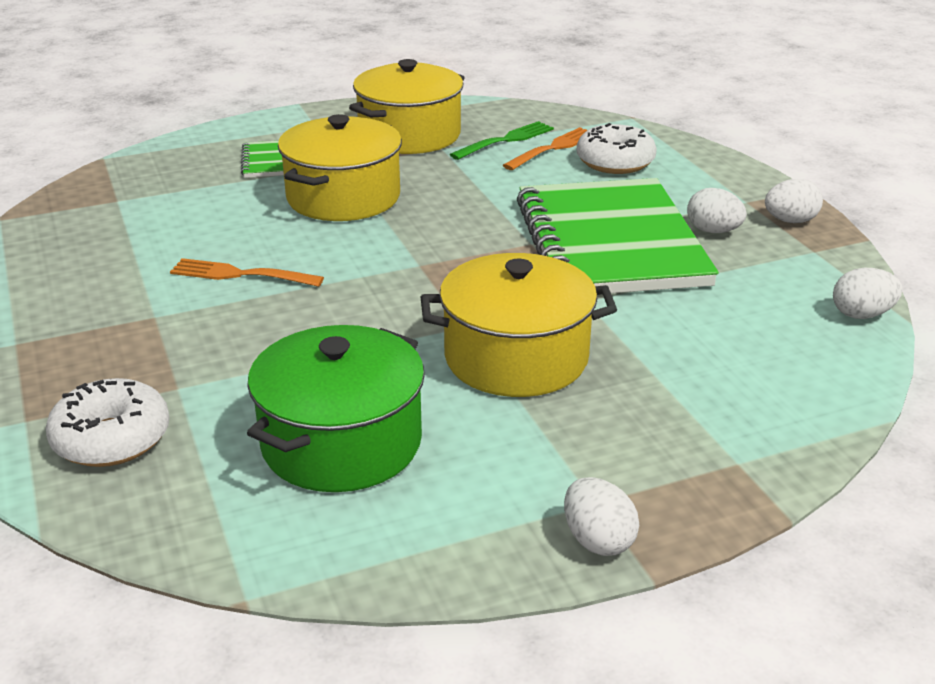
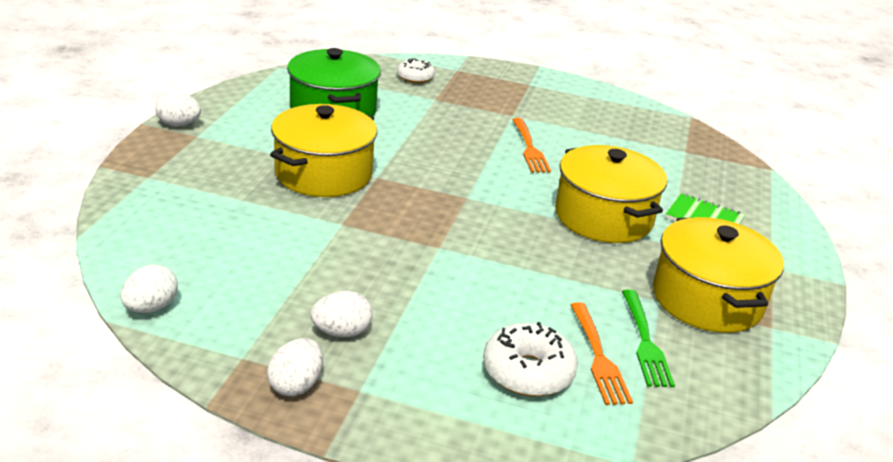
camera: 125 degrees right, 0 degrees up
(112, 439) = (415, 77): white donut -> white donut, size x0.65
(242, 274) = (529, 147): orange fork -> orange fork turned 120 degrees clockwise
(610, 242) = (394, 276): green notebook -> none

